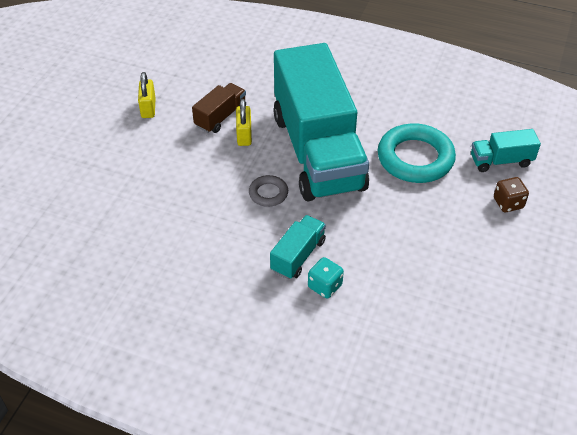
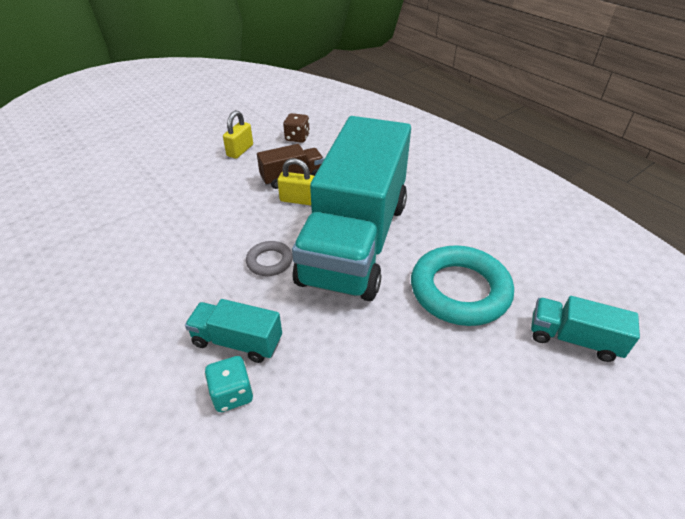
camera: 30 degrees right, 5 degrees down
(244, 135) = (298, 200): yellow padlock -> yellow padlock turned 75 degrees clockwise
(298, 256) = (237, 341): turquoise truck -> turquoise truck turned 135 degrees counterclockwise
(508, 203) = (551, 400): brown dice -> brown dice (297, 138)

